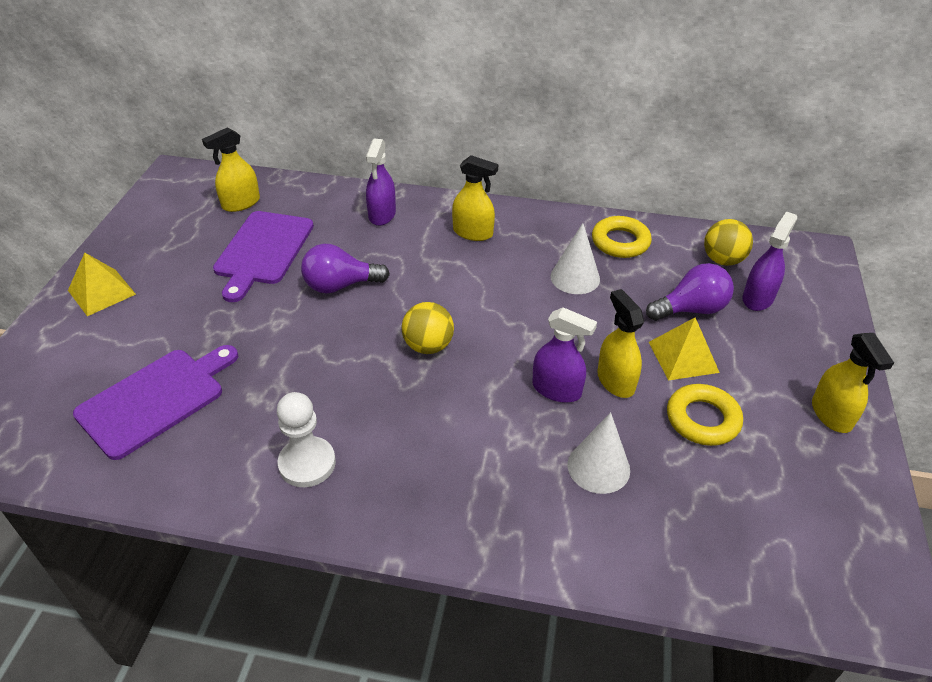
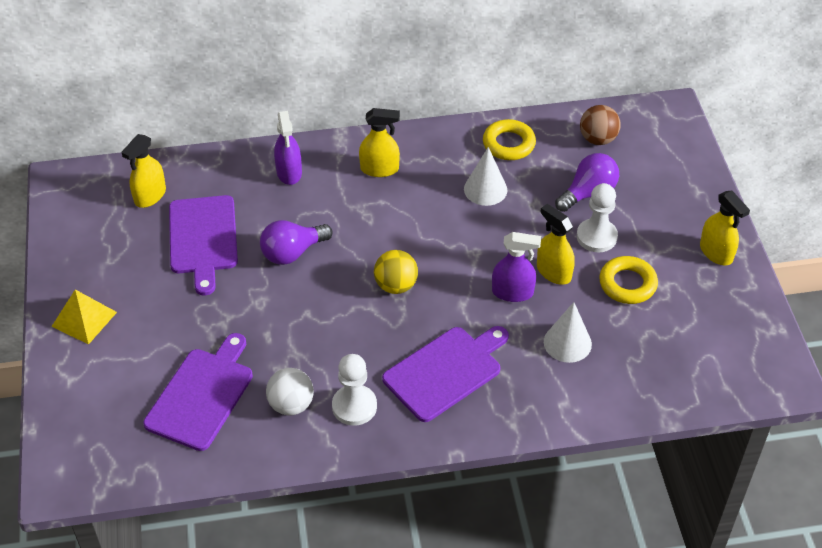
camera: 20 degrees left, 5 degrees up
(240, 439) = (291, 405): none -> white ball
(434, 456) = (446, 371): none -> purple cutting board
(683, 357) = (596, 237): yellow pyramid -> white pawn
(722, 260) = (598, 139): yellow ball -> brown ball
(758, 298) = (636, 168): purple spray bottle -> none

